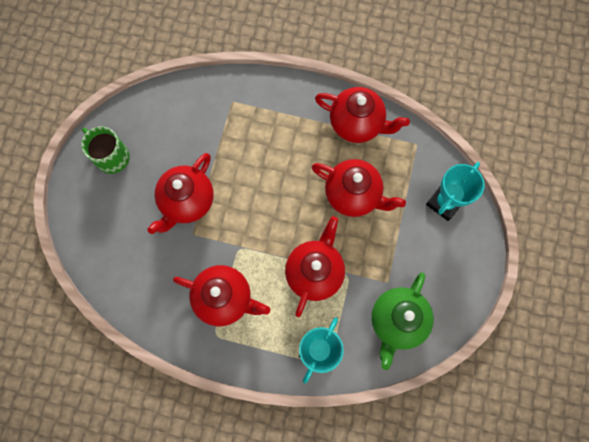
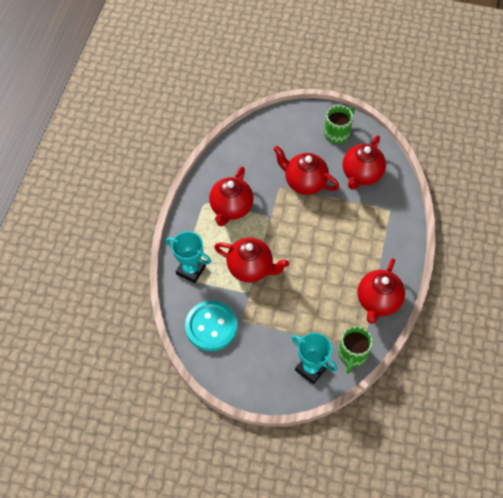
camera: 90 degrees right, 15 degrees down
(353, 195) = (315, 297): red teapot -> red teapot (361, 175)
(397, 321) = (211, 326): green teapot -> turquoise button
(424, 156) = (352, 354): none -> green mug

